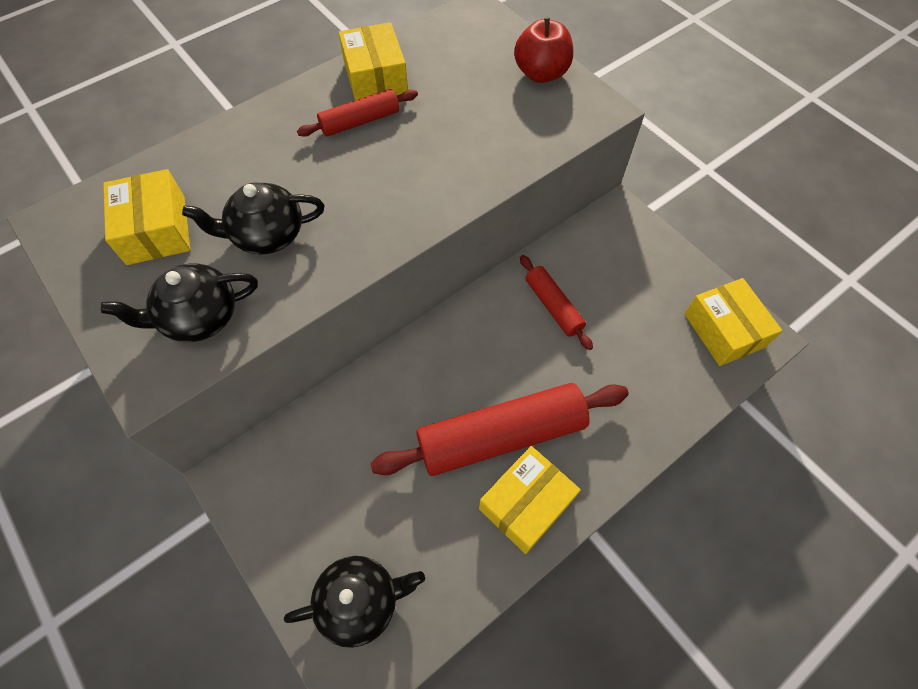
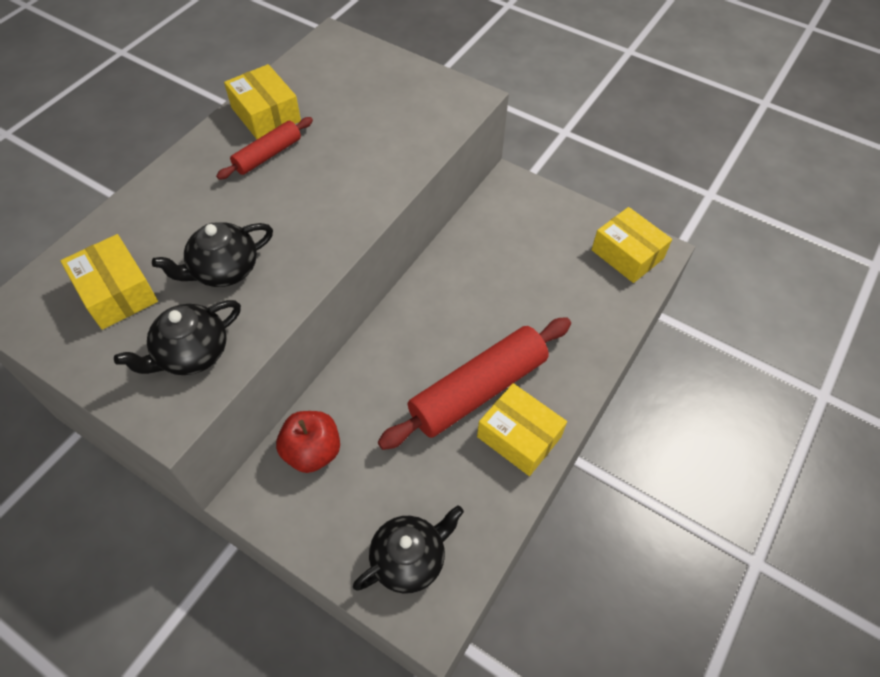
camera: 20 degrees left, 5 degrees down
(526, 504) = (519, 436): yellow box -> yellow box turned 75 degrees counterclockwise
(541, 73) = (411, 80): red apple -> red apple (312, 451)
(553, 306) = (482, 273): red rolling pin -> none

